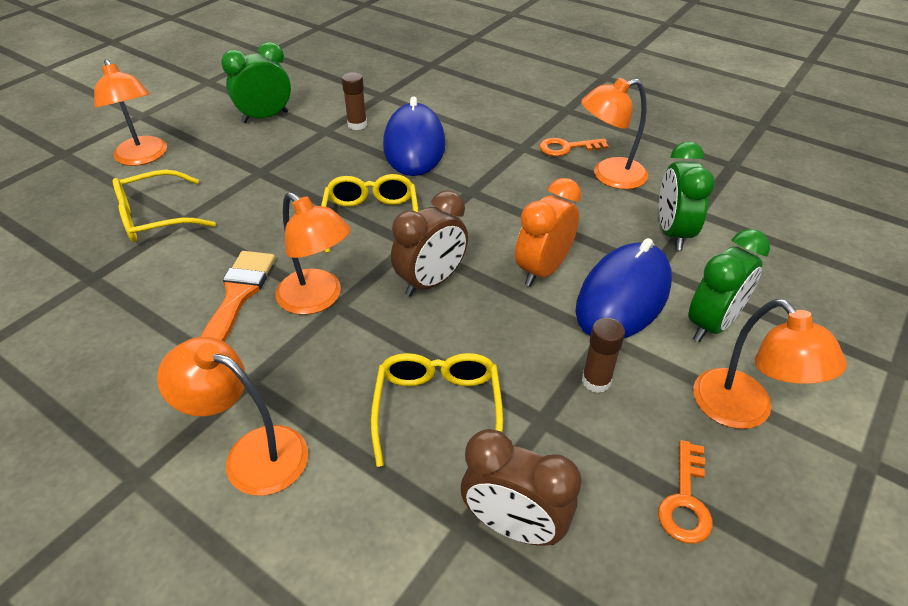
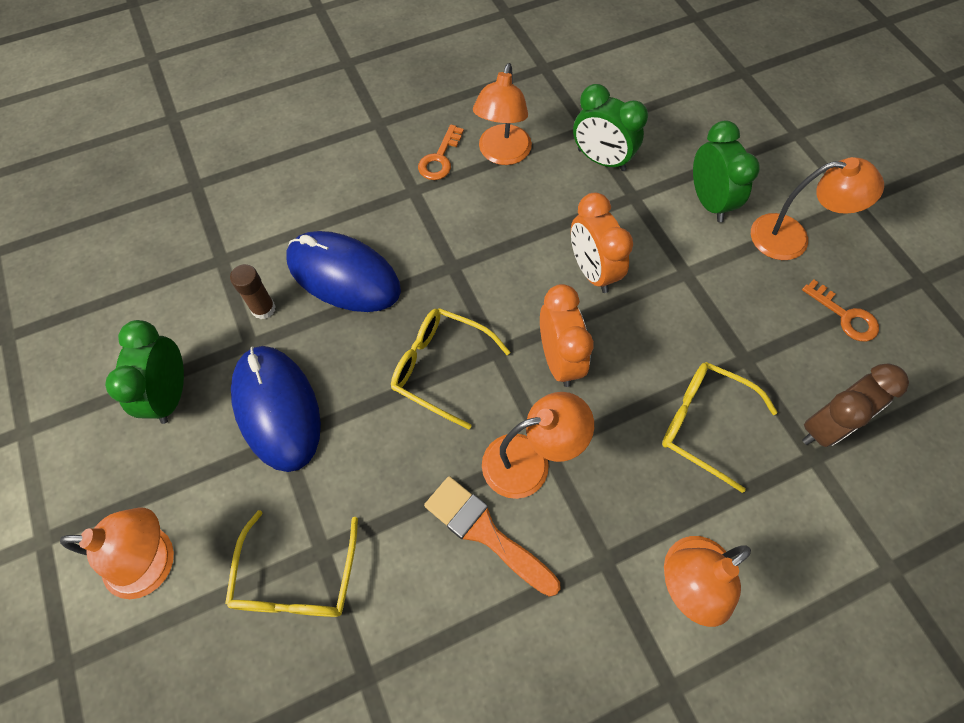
camera: 60 degrees left, 20 degrees up
(431, 282) = (559, 359): brown clock -> orange clock
(596, 381) = (726, 305): brown glue stick -> none
(623, 296) = (652, 236): blue mouse -> blue mouse (277, 409)

